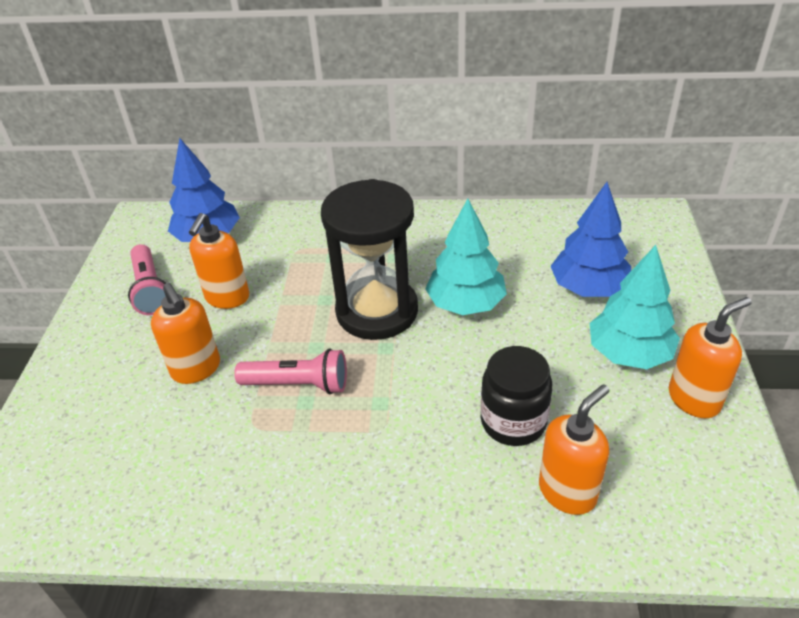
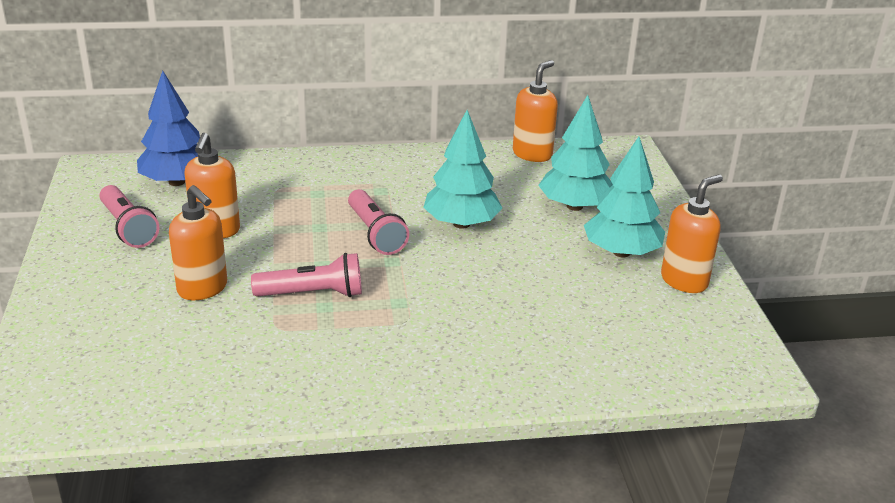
camera: 15 degrees left, 10 degrees down
(377, 311) = (375, 233): black hourglass -> pink flashlight
(513, 421) = (528, 307): black jar -> none
(567, 492) = (588, 352): orange soap dispenser -> orange soap dispenser (532, 154)
(588, 288) = (574, 206): blue tree -> turquoise tree

